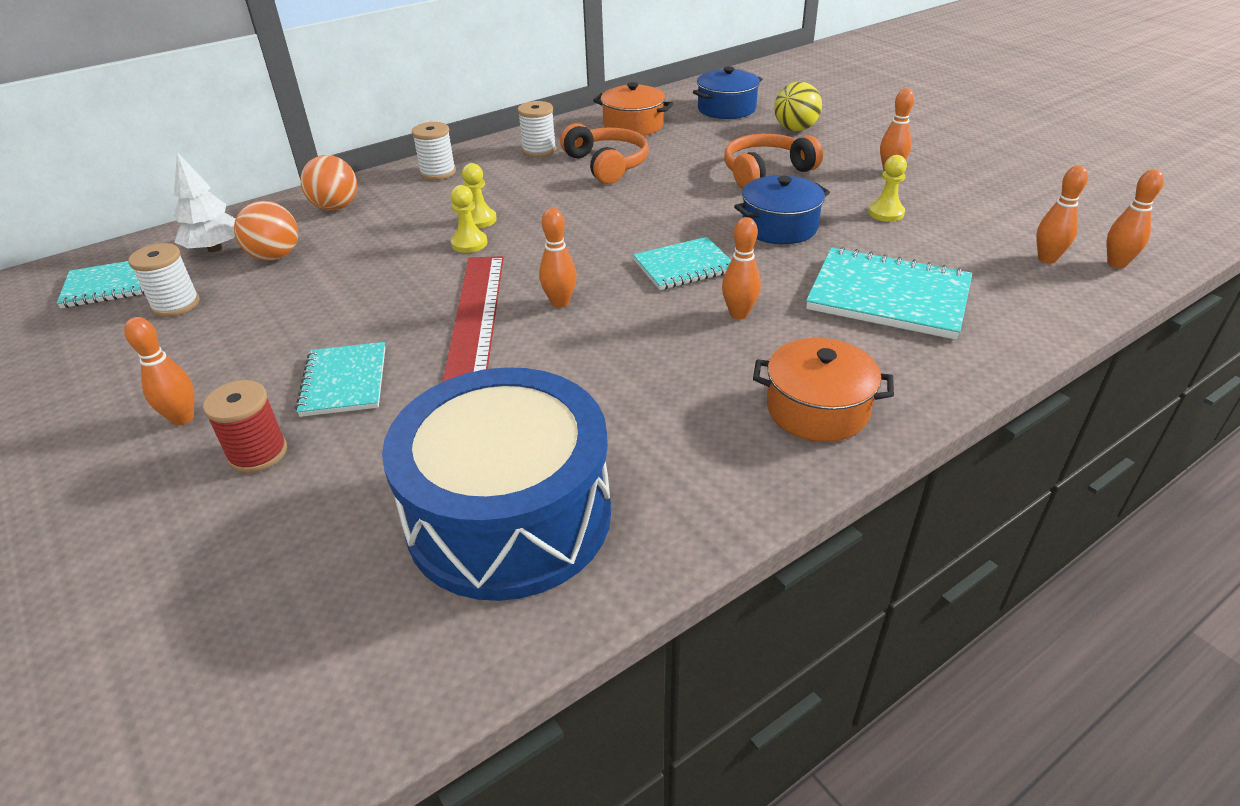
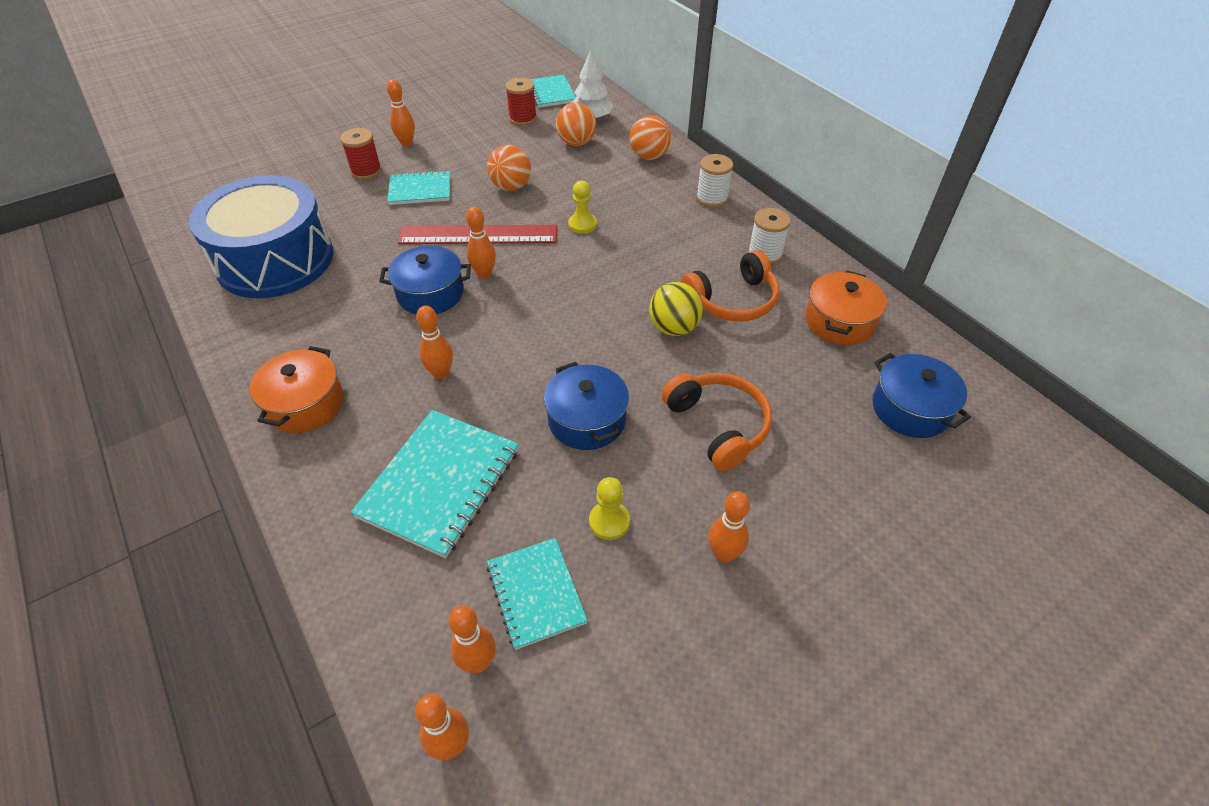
camera: 90 degrees right, 10 degrees up
(176, 305) = (523, 118): white spool -> red spool
(367, 299) = (511, 187): none -> orange ball
(479, 220) = (621, 227): yellow pawn -> none
(598, 339) = (430, 293): none -> blue pot
(684, 266) = (523, 345): turquoise notebook -> turquoise notebook (536, 593)
(795, 129) = (851, 472): yellow ball -> yellow ball (674, 328)

